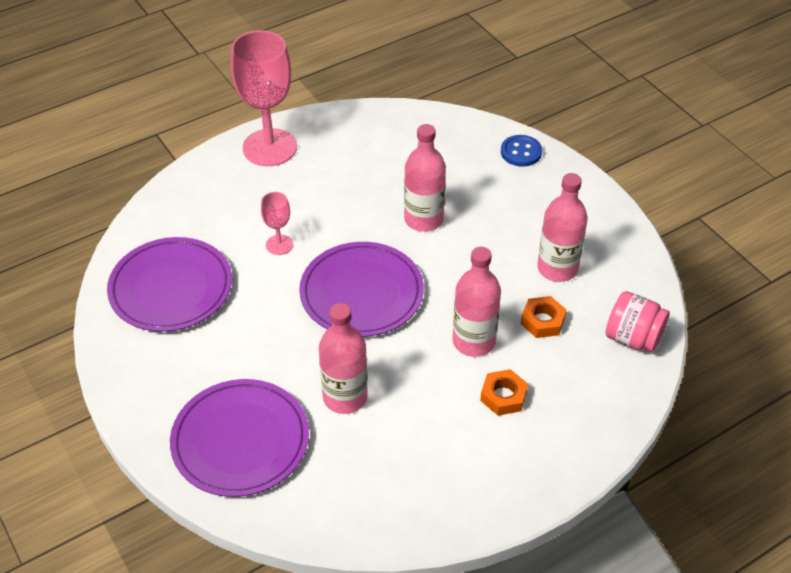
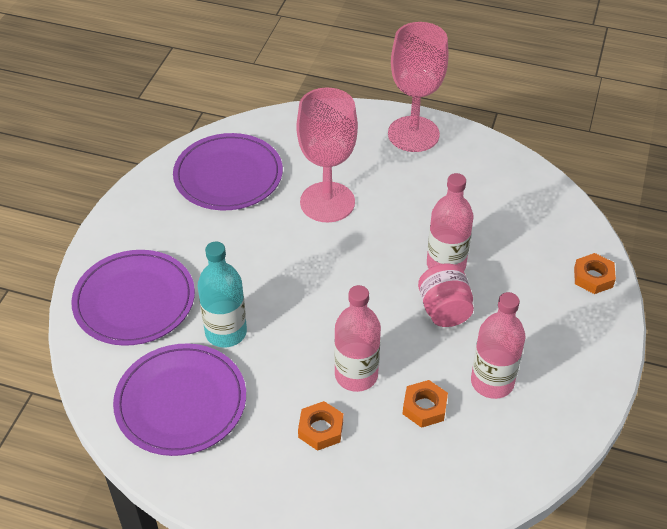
camera: 50 degrees right, 0 degrees up
(279, 245) = (327, 202): pink goblet -> pink goblet, size x2.16
(345, 397) = (226, 332): pink bottle -> turquoise bottle
(361, 293) = (332, 277): purple plate -> purple plate (181, 402)
(521, 152) = (593, 277): blue button -> orange nut
(633, 338) = (473, 483): pink jar -> pink jar (444, 310)

